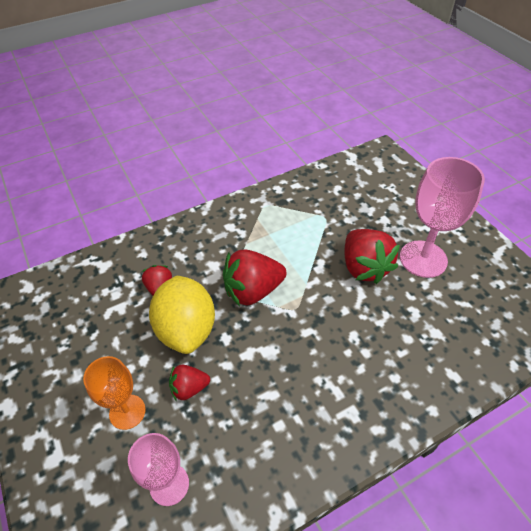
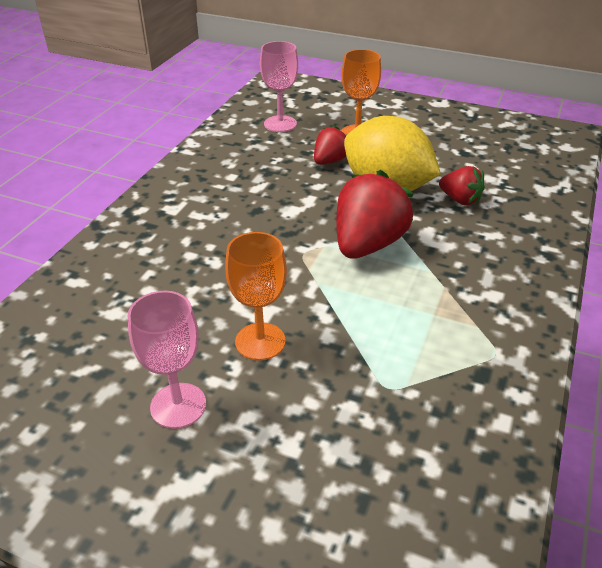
camera: 140 degrees right, 10 degrees down
(364, 267) = (260, 341): red strawberry -> orange goblet
(423, 259) = (178, 405): pink goblet -> pink goblet, size x0.62

